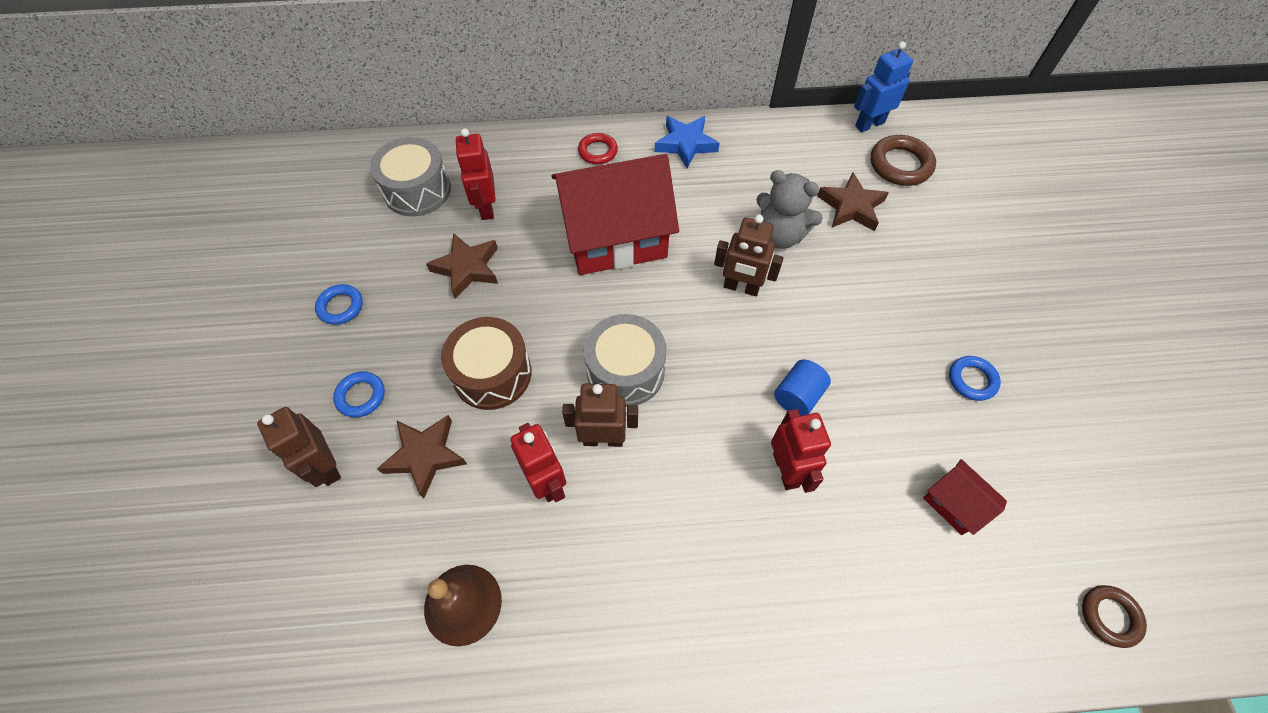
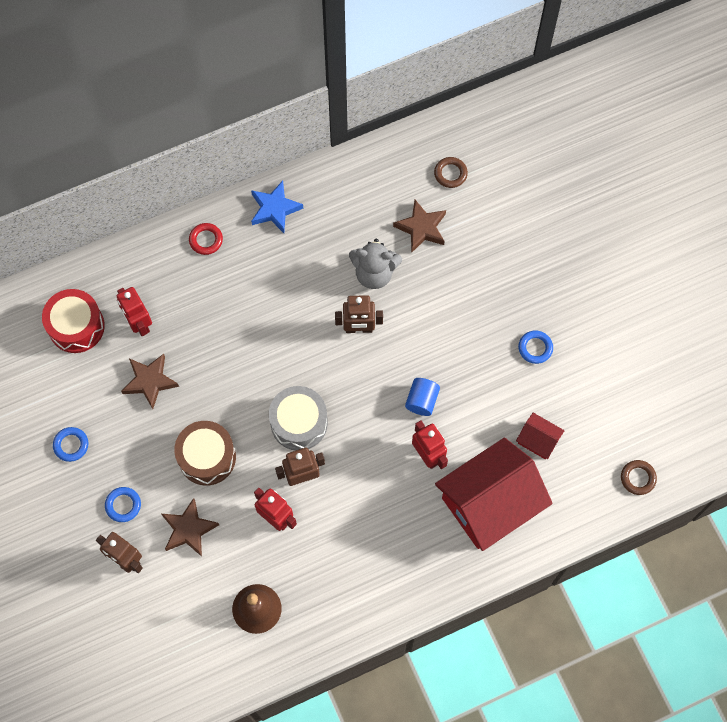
camera: 20 degrees left, 10 degrees up
(417, 190) = (76, 326): grey drum -> red drum
(615, 237) = (250, 317): red house -> red house (490, 503)
(869, 124) = (417, 139): blue robot -> none
(900, 165) = (450, 174): brown ring -> brown ring, size x0.63

